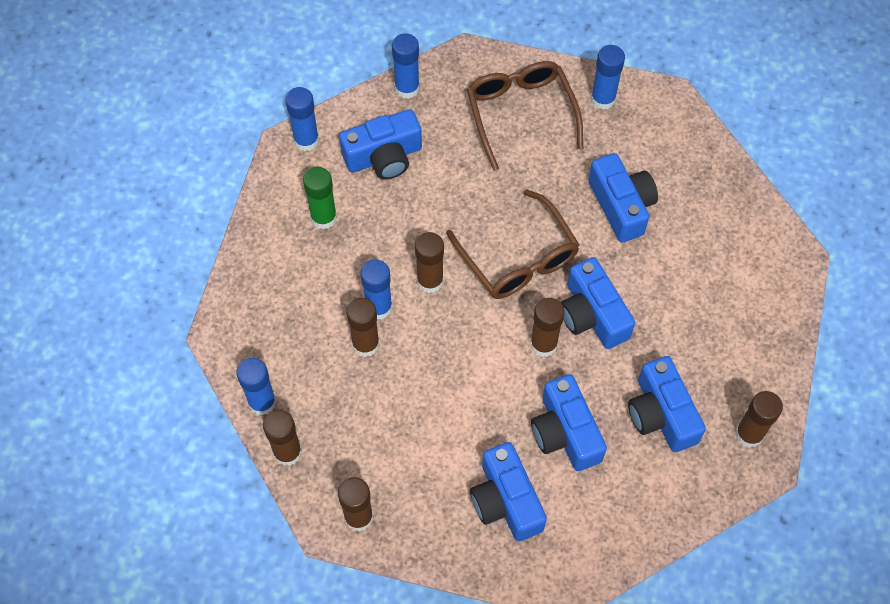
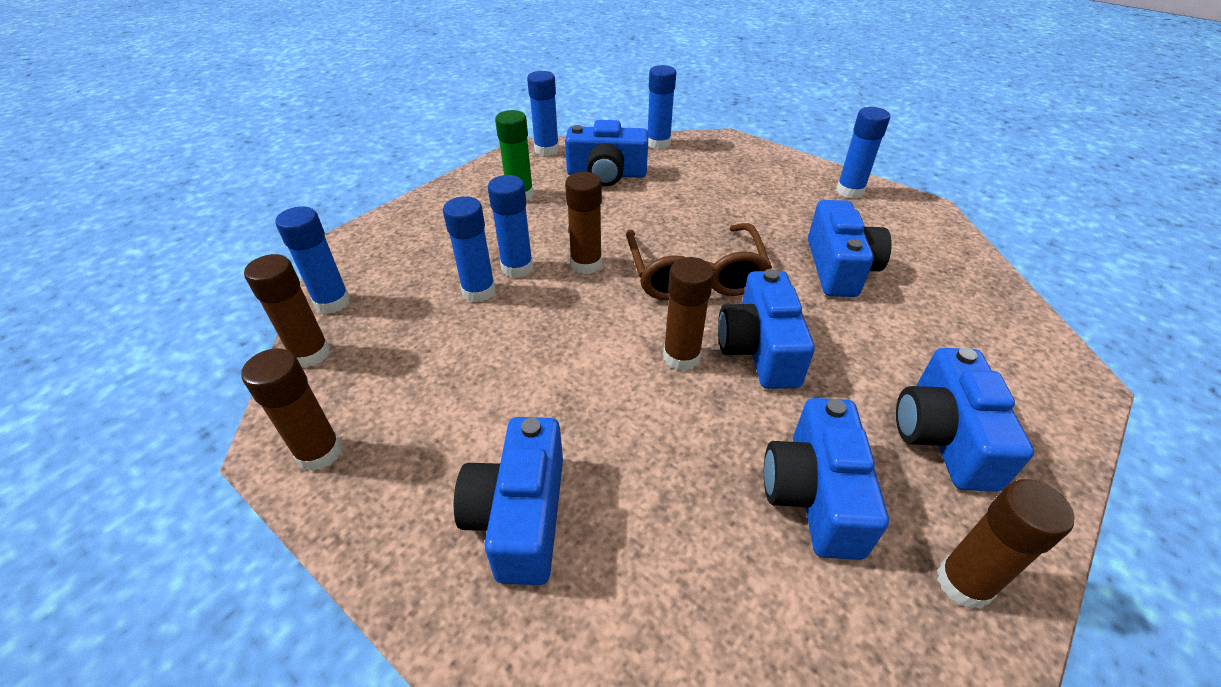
camera: 25 degrees right, 20 degrees down
(365, 344) = (479, 291): brown glue stick -> blue glue stick
(521, 114) = (757, 180): brown glasses -> none
(565, 432) = (657, 462): blue camera -> blue camera (943, 437)

